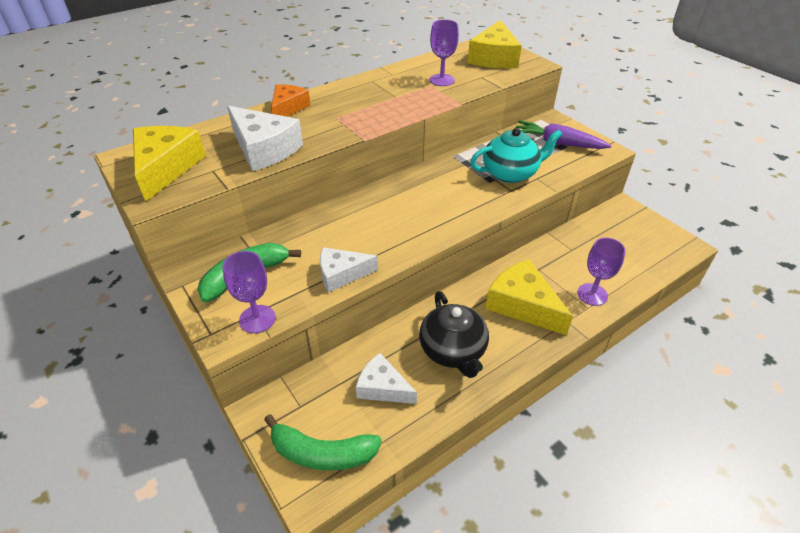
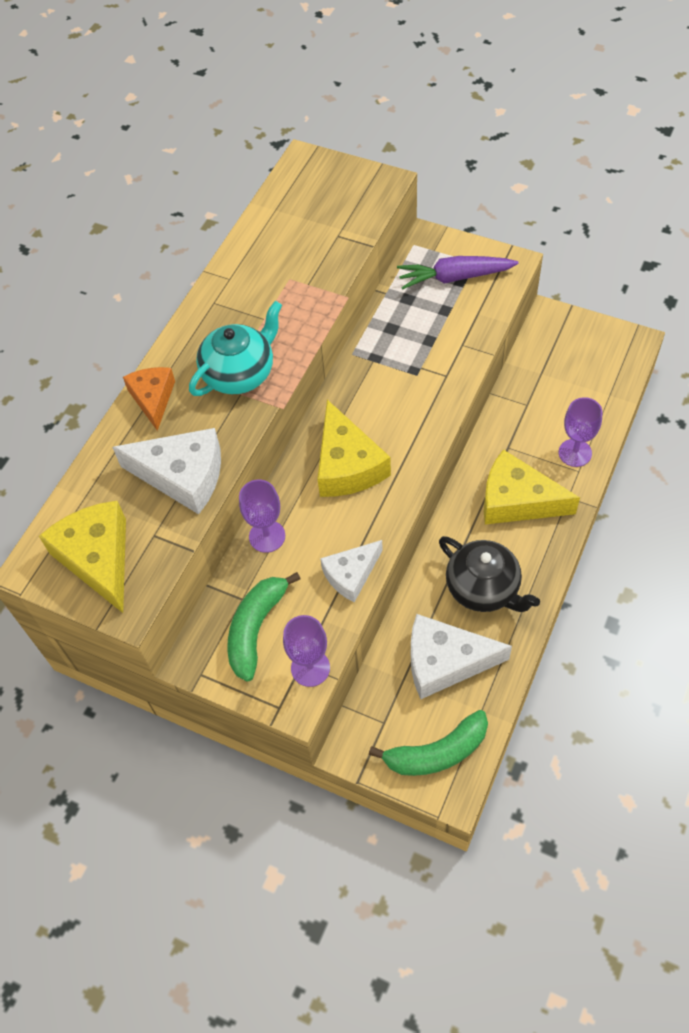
camera: 25 degrees left, 15 degrees up
(382, 387) = (445, 661): white cheese -> white cheese, size x1.56
(441, 80) = (296, 263): purple goblet -> purple goblet (267, 536)
(494, 58) = (329, 192): yellow cheese -> yellow cheese (347, 465)
(510, 173) = (431, 350): turquoise teapot -> turquoise teapot (240, 373)

